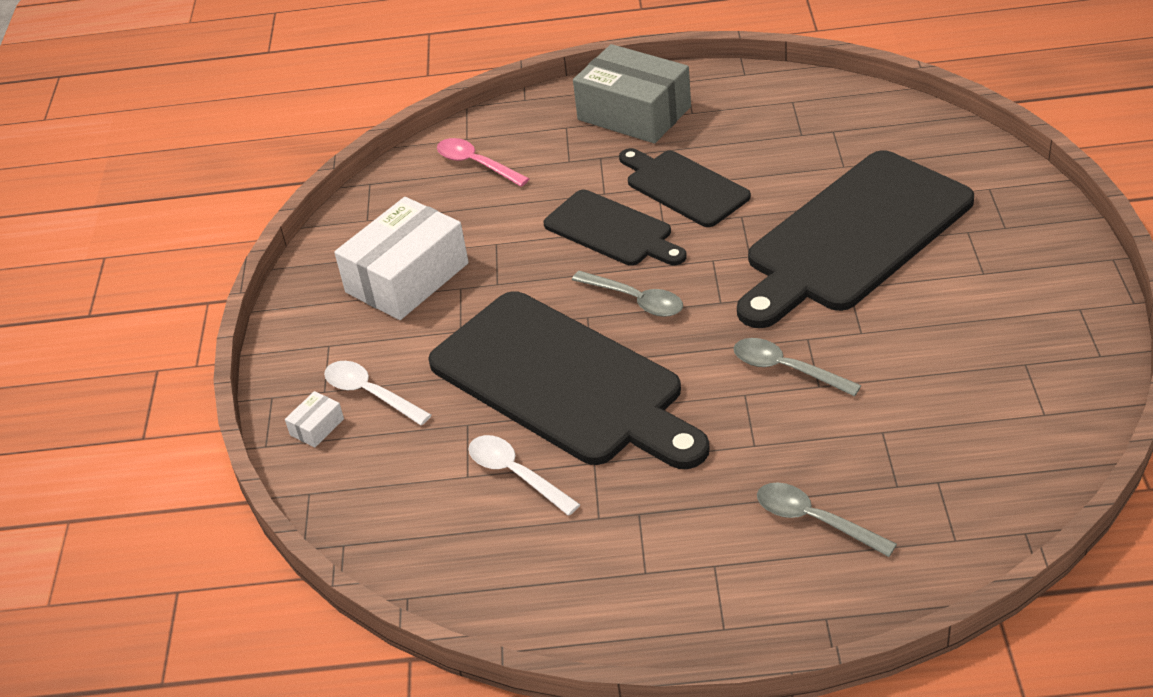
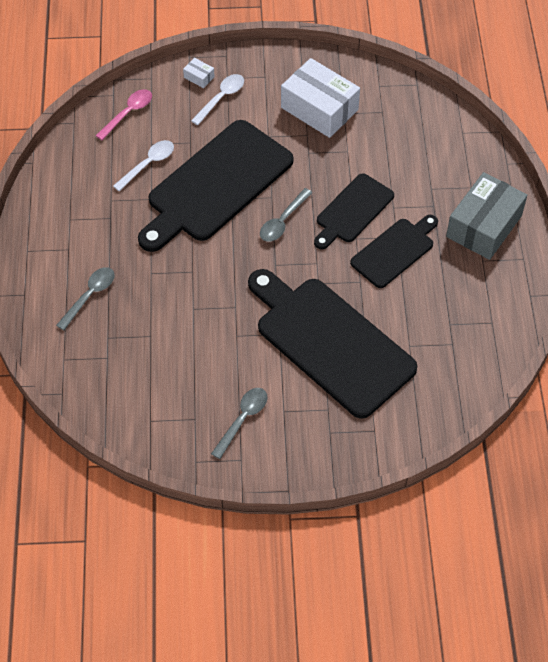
camera: 85 degrees right, 15 degrees up
(476, 164) = (432, 138): pink spoon -> pink spoon (128, 113)
(786, 369) = (209, 293): grey spoon -> grey spoon (242, 419)

